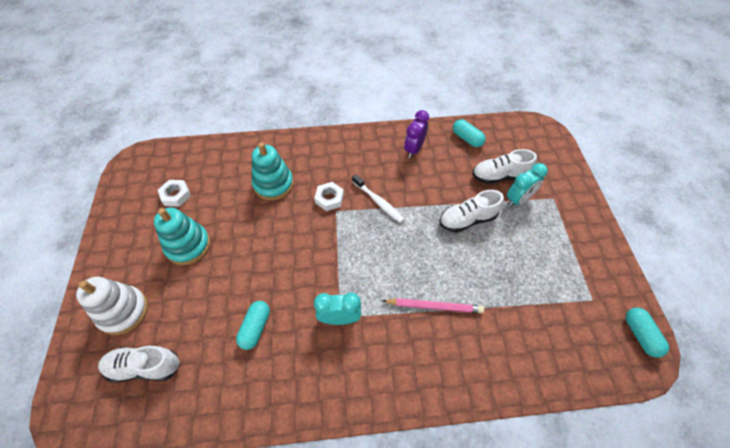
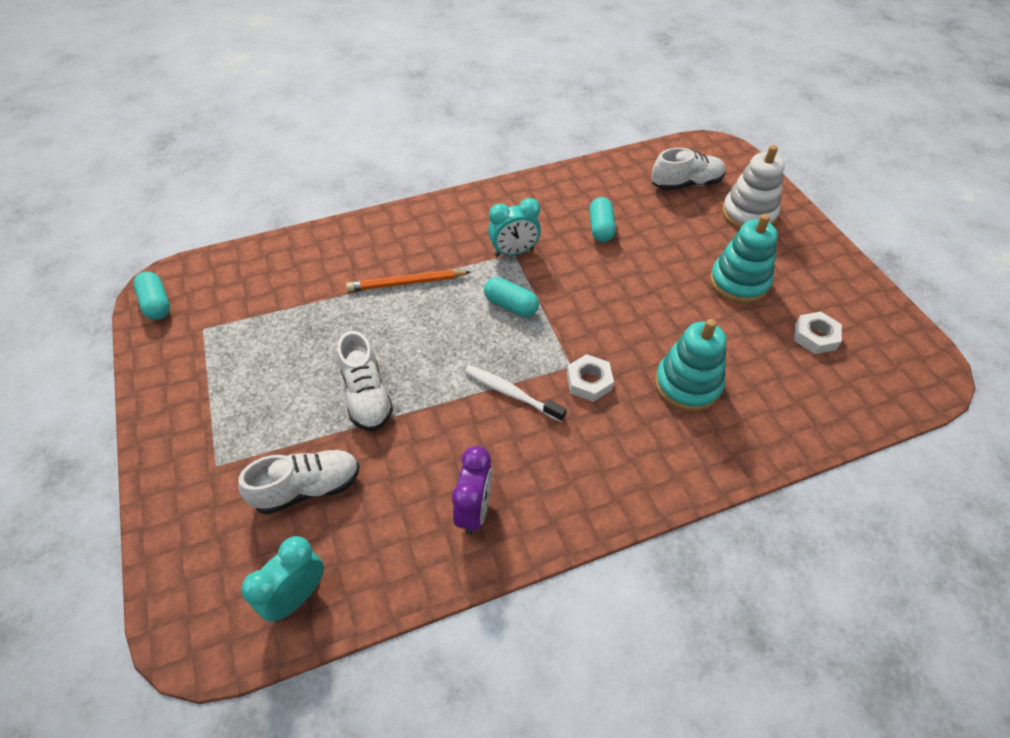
camera: 165 degrees right, 5 degrees down
(434, 306) = (406, 283): pink pencil -> orange pencil
(467, 139) = (369, 565): turquoise capsule -> turquoise capsule (511, 305)
(467, 219) = (367, 396): white shoe -> white shoe turned 105 degrees clockwise
(518, 199) = (279, 449): turquoise clock -> turquoise clock (297, 596)

